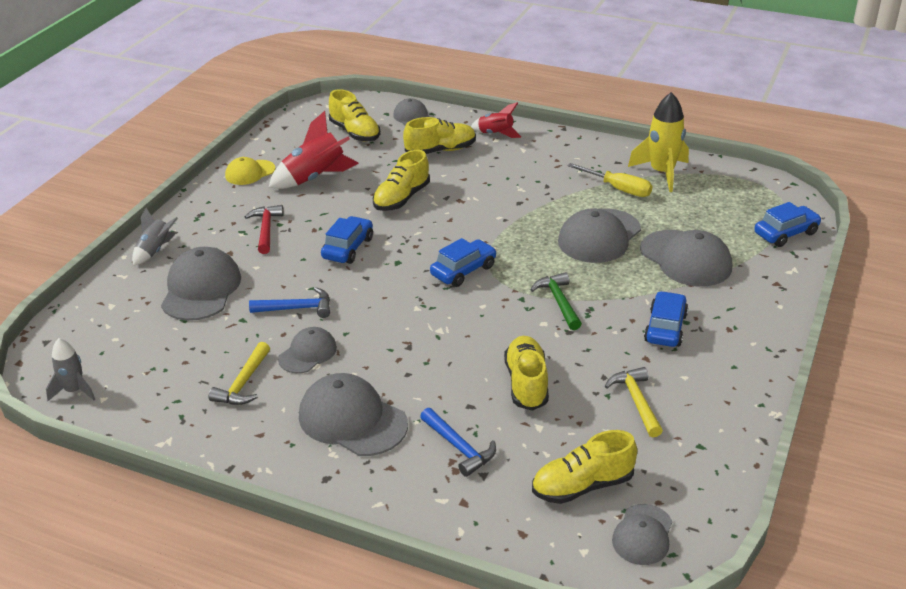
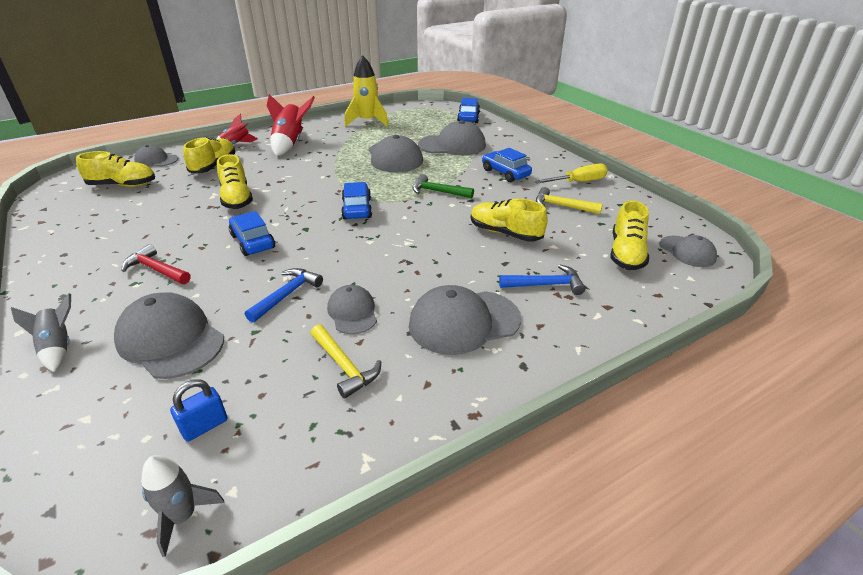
camera: 55 degrees left, 0 degrees up
(141, 355) = (204, 426): none -> blue padlock
(250, 172) = (64, 247): yellow cap -> none
(315, 178) = (139, 221): red rocket -> red rocket (290, 143)
(618, 189) = (360, 136): yellow screwdriver -> yellow screwdriver (578, 182)

